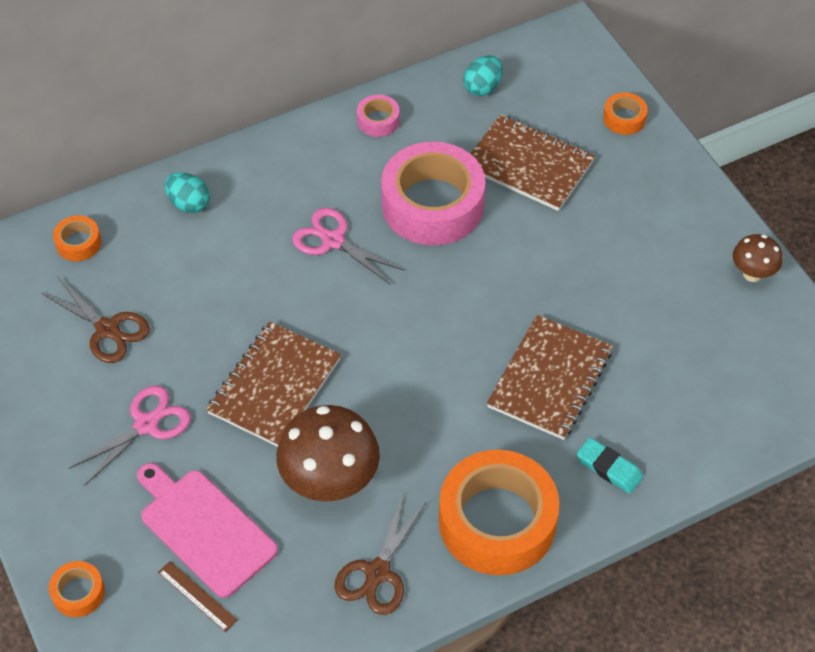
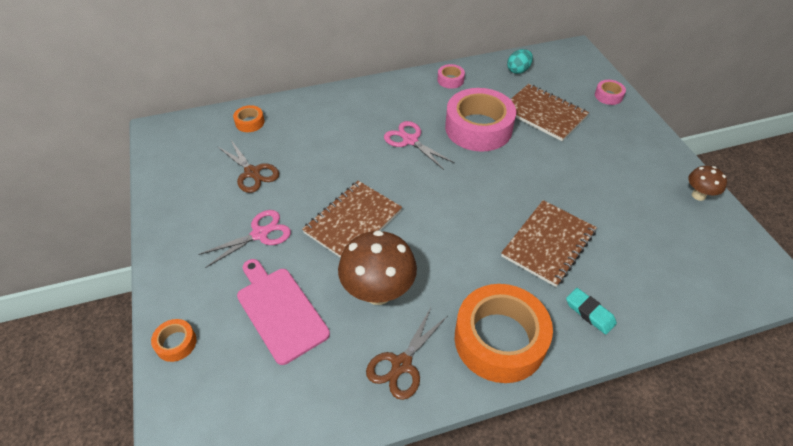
camera: 10 degrees right, 5 degrees down
(189, 204) = (324, 110): turquoise egg -> none
(197, 596) = (261, 360): brown ruler -> none
(624, 118) = (608, 96): orange tape -> pink tape

